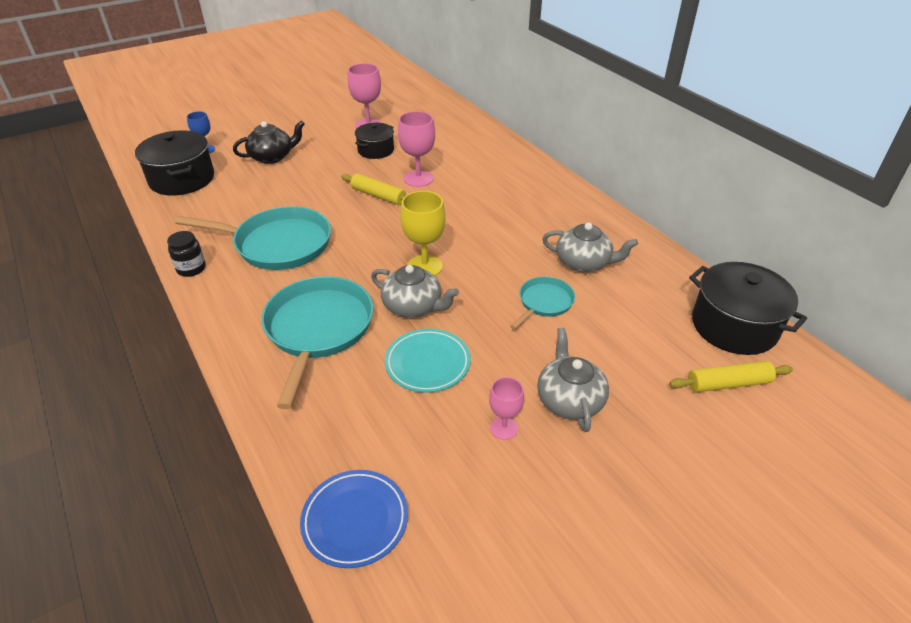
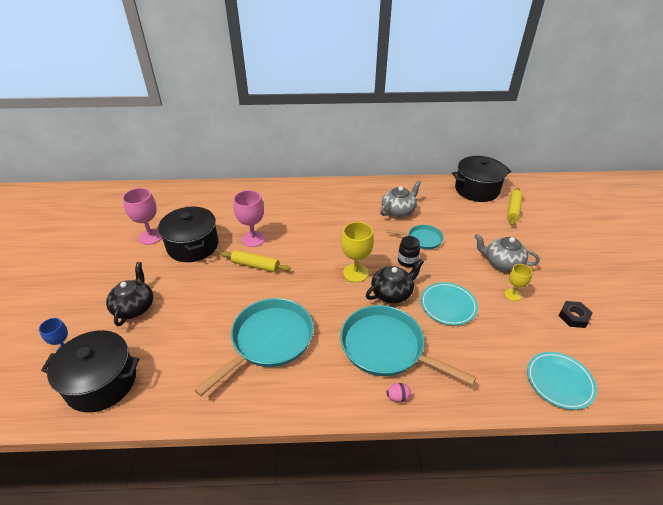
camera: 60 degrees left, 0 degrees up
(191, 269) = (257, 408): black jar -> black jar (407, 261)
(249, 360) = (397, 397): none -> pink egg
(355, 520) = (559, 382): blue plate -> turquoise plate
(376, 150) = (193, 245): black pot -> black pot, size x1.64
(378, 196) = (255, 265): yellow rolling pin -> yellow rolling pin turned 45 degrees clockwise
(413, 306) = (392, 293): grey teapot -> black teapot
(504, 428) = (512, 295): pink goblet -> yellow goblet
(511, 518) = (573, 317): none -> black nut
(544, 302) = (422, 239): turquoise pan -> turquoise pan turned 120 degrees clockwise

